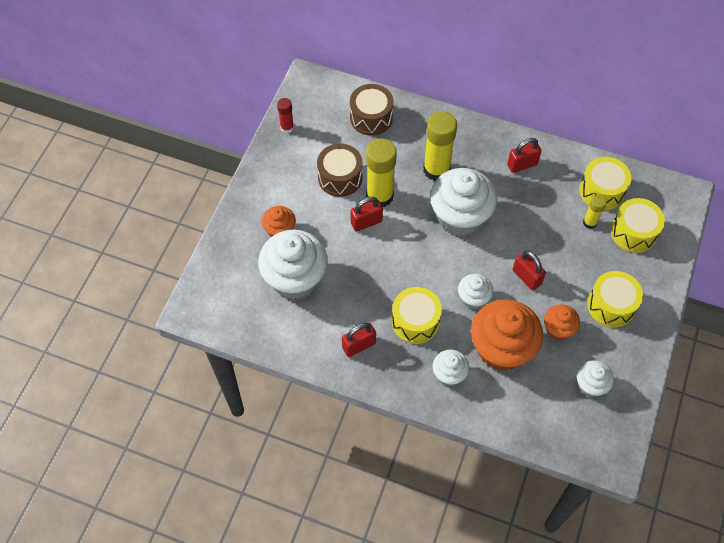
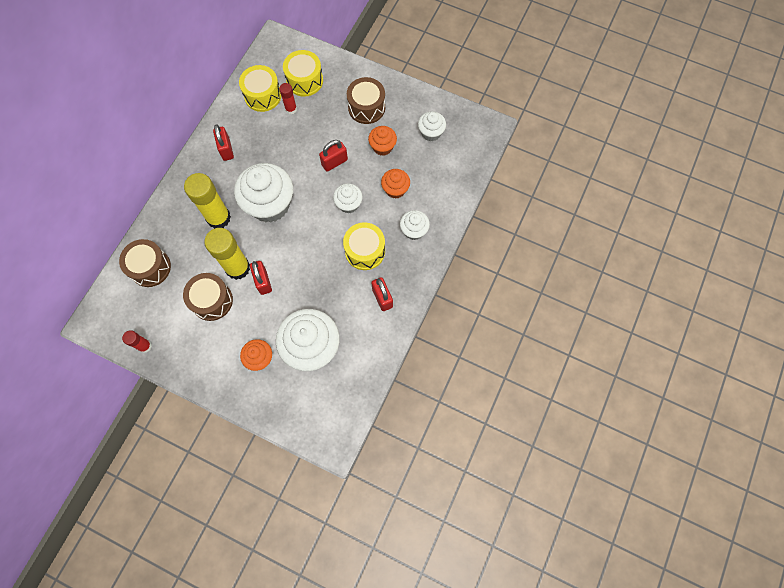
camera: 85 degrees left, 10 degrees up
(501, 348) = (395, 189): orange cupcake -> orange cupcake, size x0.51
(590, 222) = (291, 109): yellow glue stick -> red glue stick
(611, 305) = (366, 107): yellow drum -> brown drum

